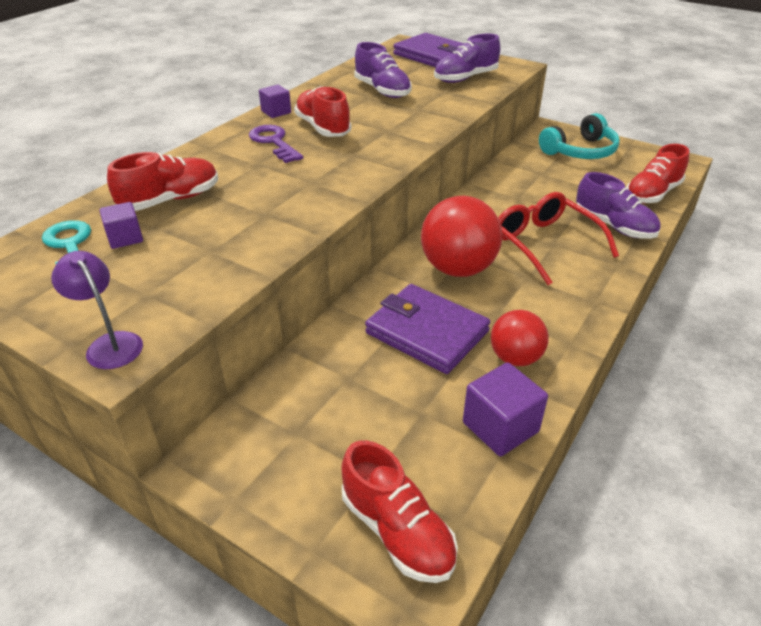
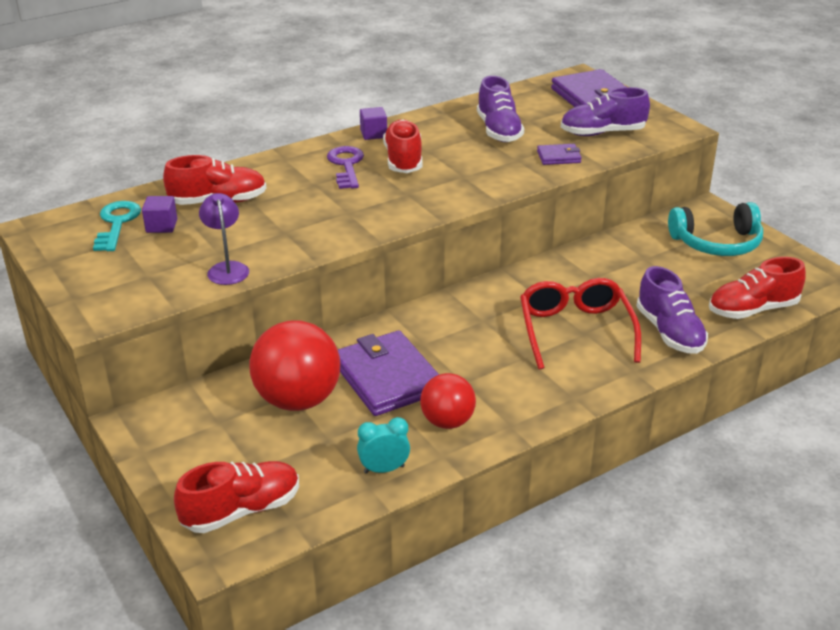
camera: 25 degrees right, 5 degrees down
(110, 344) = (98, 304): purple lamp -> purple lamp (227, 268)
(397, 531) = (242, 510): red shoe -> red shoe turned 105 degrees counterclockwise
(450, 101) = (558, 157): none -> purple wallet
(458, 269) = (465, 331): red ball -> red ball (298, 400)
(500, 427) = (384, 469): purple cube -> turquoise clock

